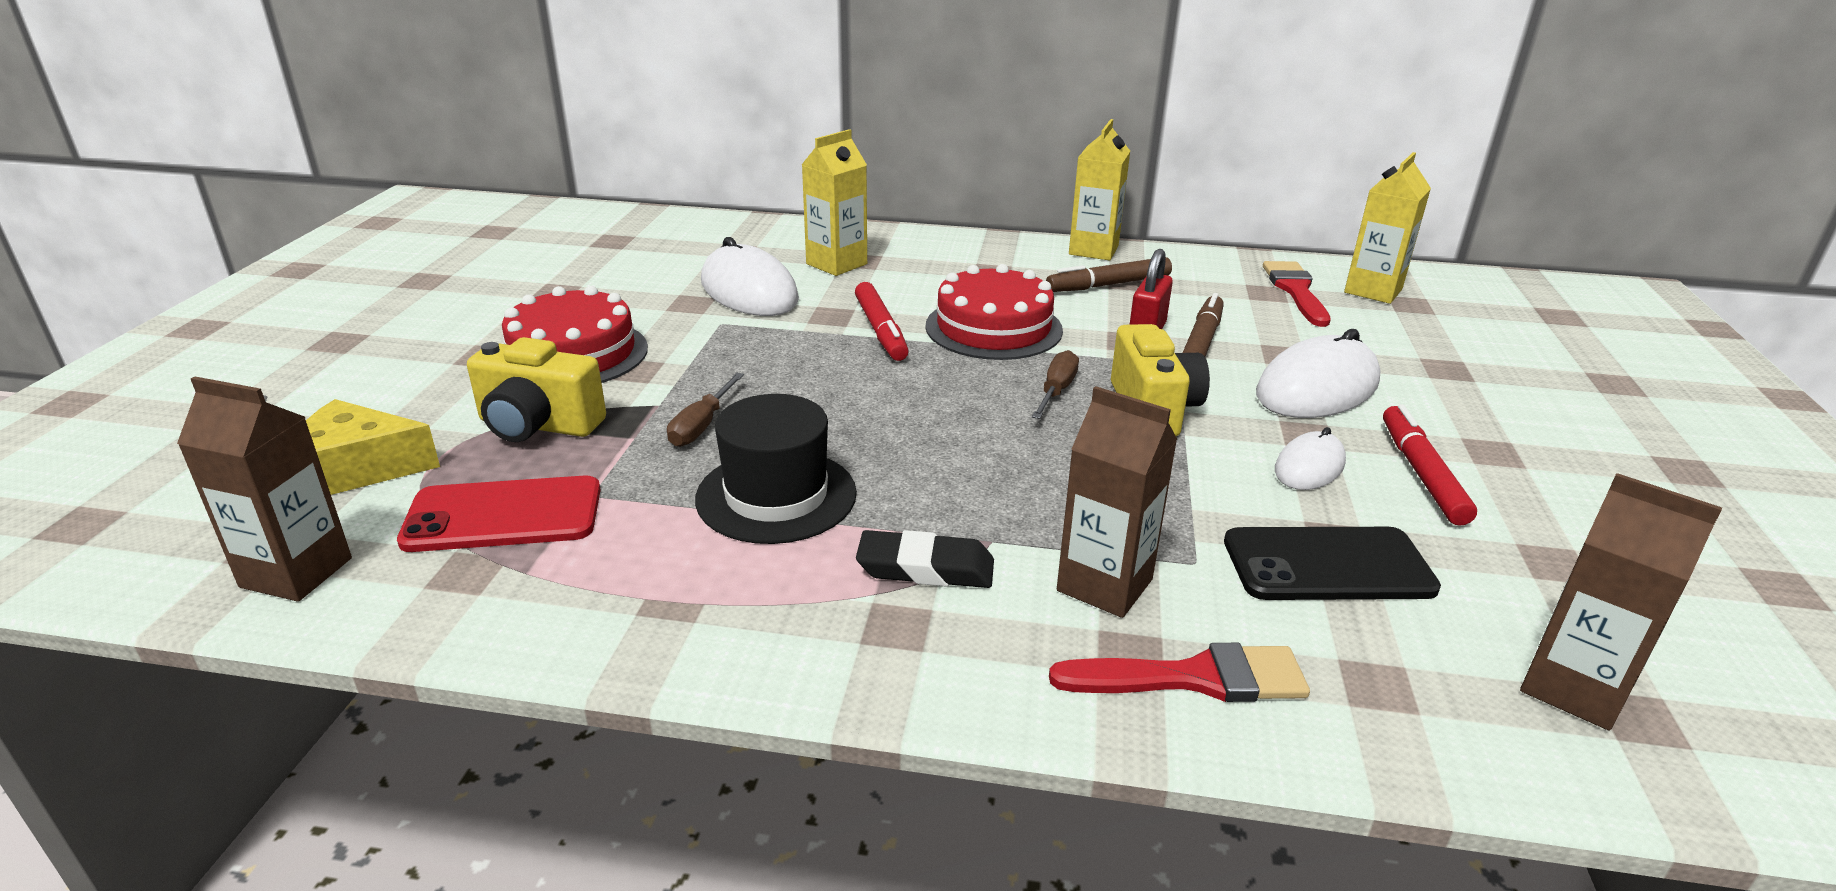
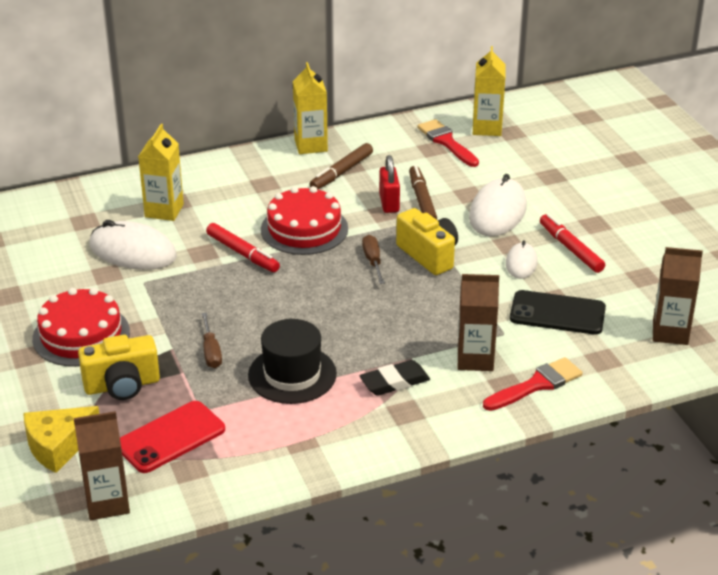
camera: 30 degrees left, 5 degrees up
(1327, 565) = (557, 313): black phone -> black phone turned 45 degrees clockwise

